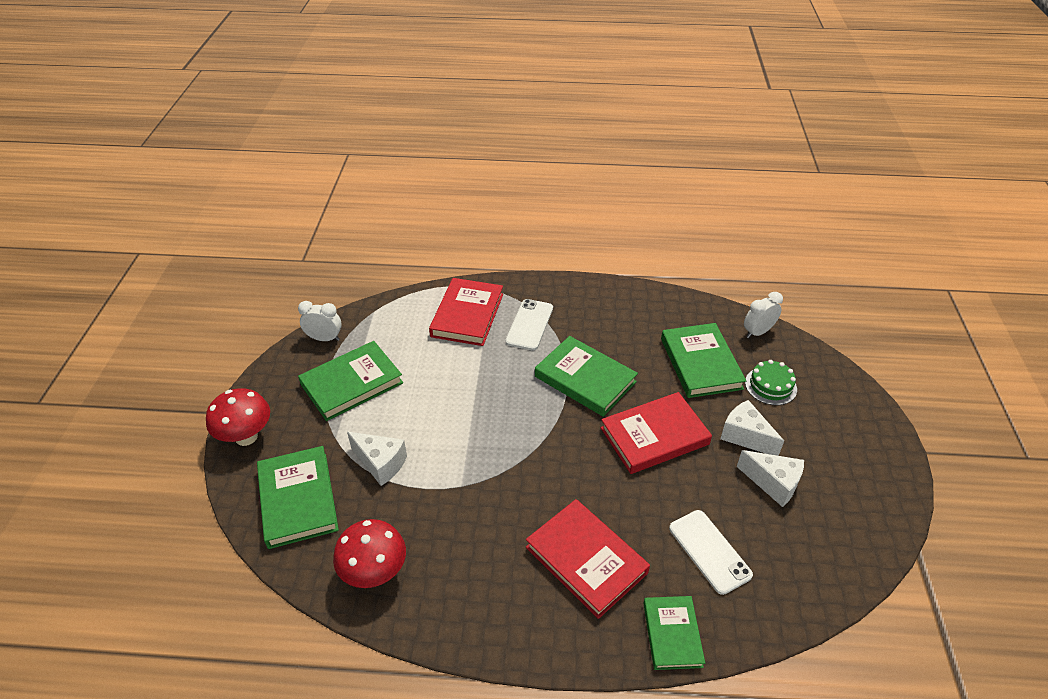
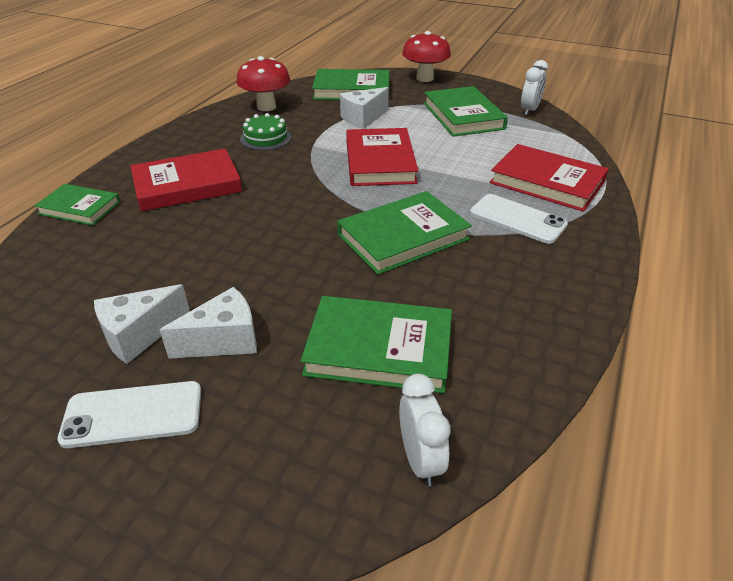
camera: 110 degrees right, 5 degrees down
(654, 436) = (284, 263): red book -> red book (380, 162)
(709, 551) = (119, 253): white phone -> white phone (133, 414)
(770, 386) = (289, 414): green cake -> green cake (265, 138)

